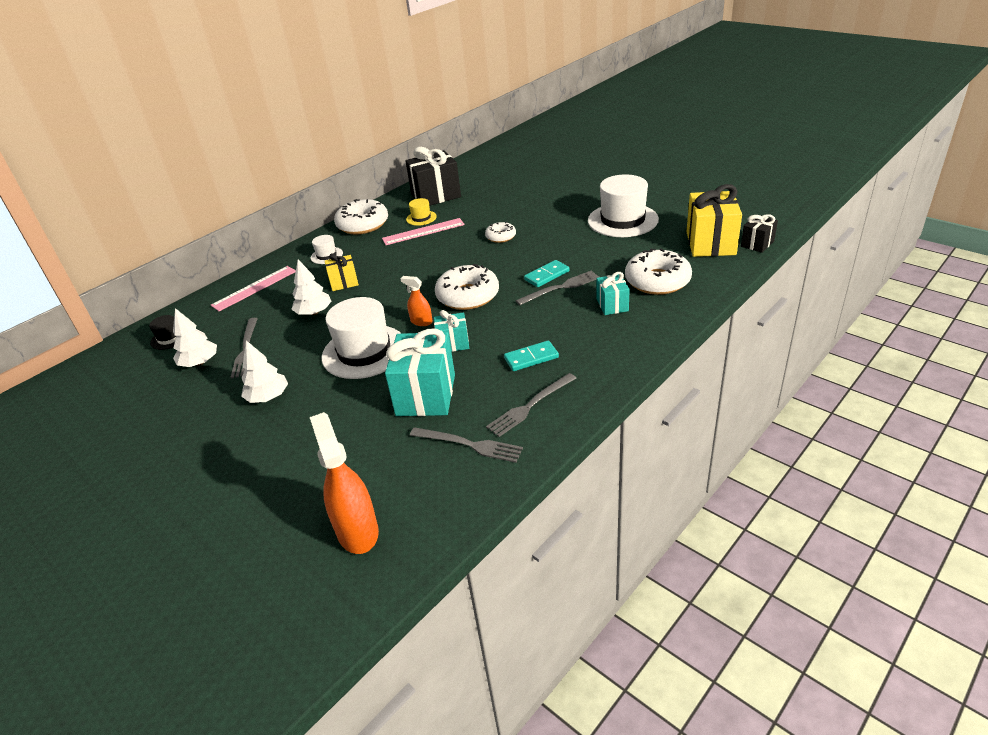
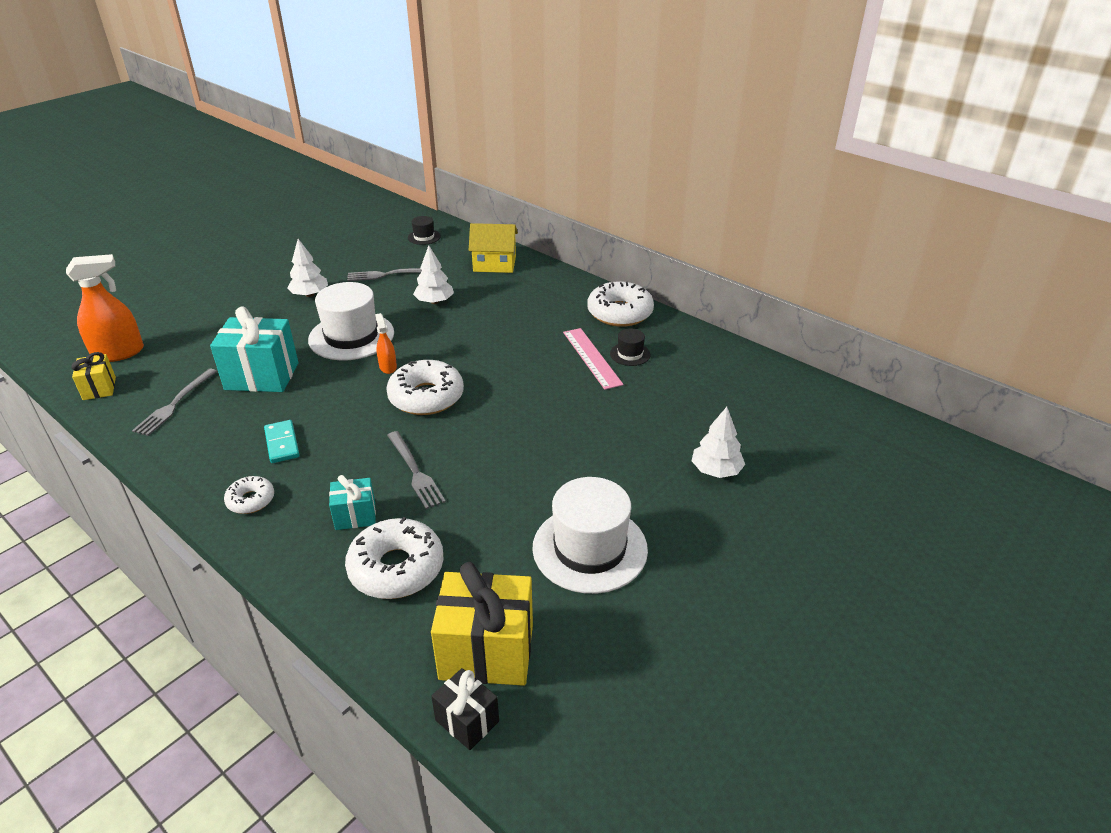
camera: 85 degrees right, 0 degrees up
(200, 363) = (379, 256): white tree -> white tree (716, 470)
(254, 288) = (494, 264): pink ruler -> yellow house
(326, 255) = (549, 297): white hat -> none
(344, 283) = (486, 313): yellow gift -> yellow gift (99, 388)
(421, 218) = (630, 354): yellow hat -> black hat
(421, 321) = (388, 367): orange spray bottle -> orange spray bottle turned 45 degrees counterclockwise
(436, 196) = (695, 362): black gift -> none
(453, 343) = (337, 389): turquoise gift -> none
(501, 237) = (564, 421): white donut -> white donut (251, 500)
(530, 406) = (204, 441): grey fork -> none
(547, 275) = (449, 460): turquoise domino -> none

